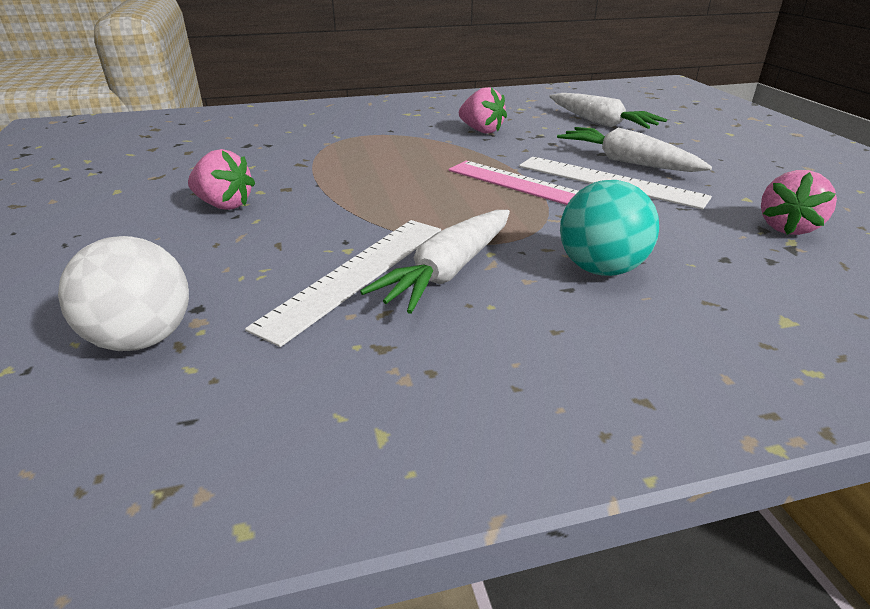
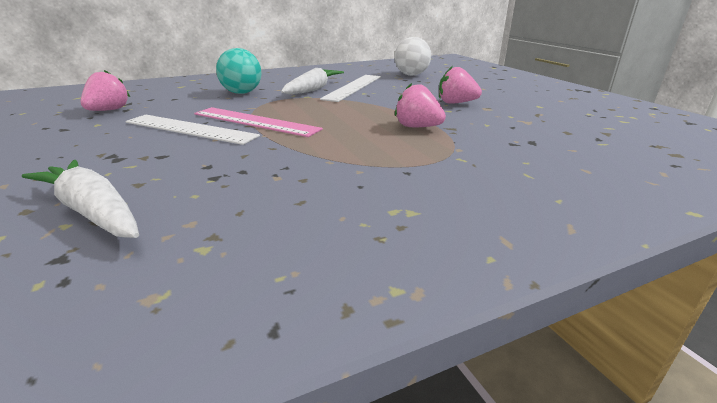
camera: 170 degrees right, 5 degrees down
(481, 131) = (289, 179): pink strawberry -> pink strawberry (417, 127)
(626, 162) = (149, 147): white carrot -> none

